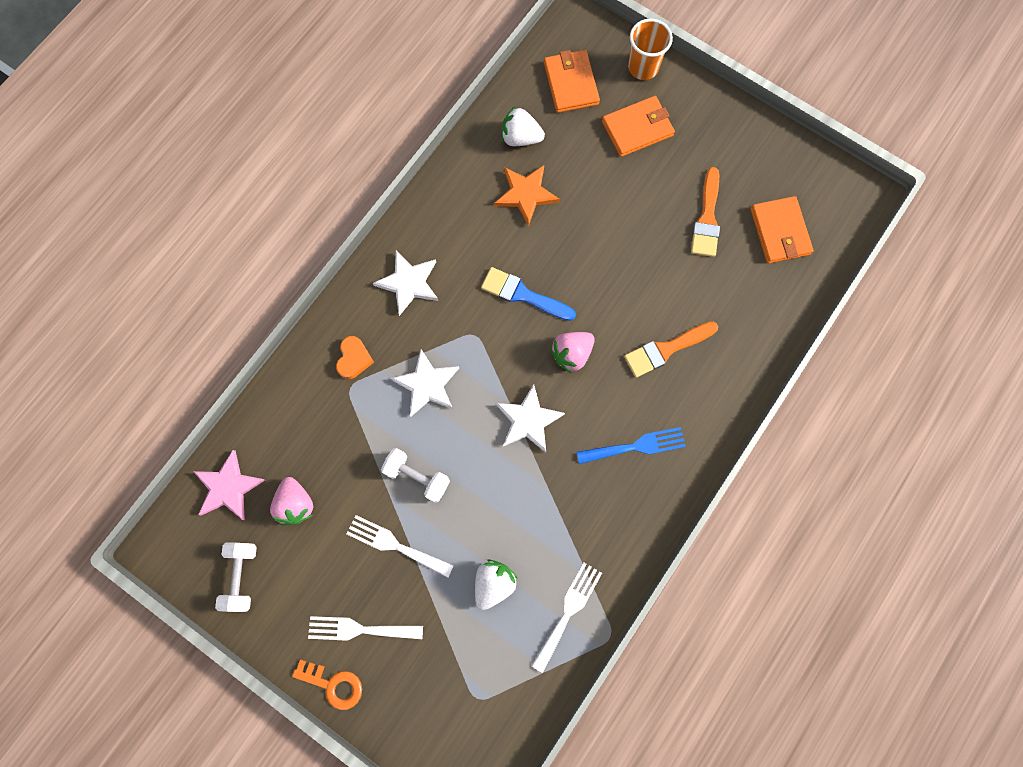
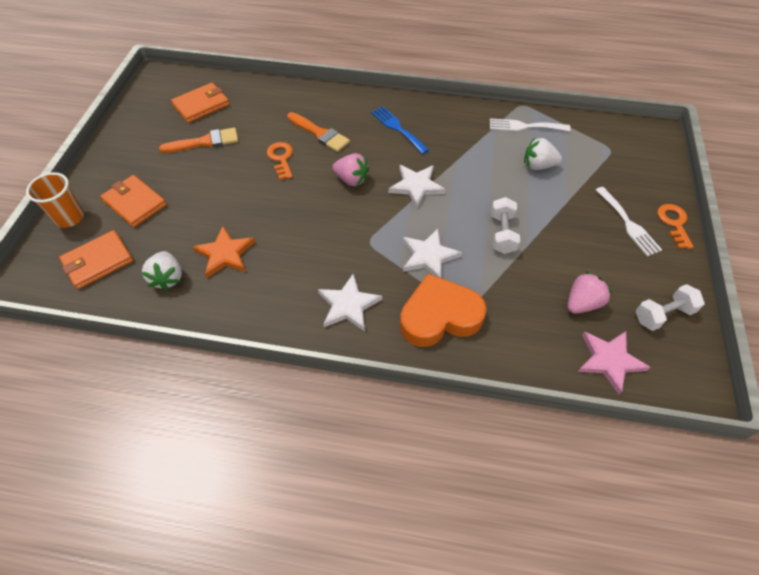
camera: 115 degrees left, 20 degrees down
(354, 359) = (439, 316): orange heart -> orange heart, size x2.08
(395, 545) = (558, 227): white fork -> none
(523, 294) = (319, 224): blue brush -> none
(641, 291) = (281, 158): none -> orange key

